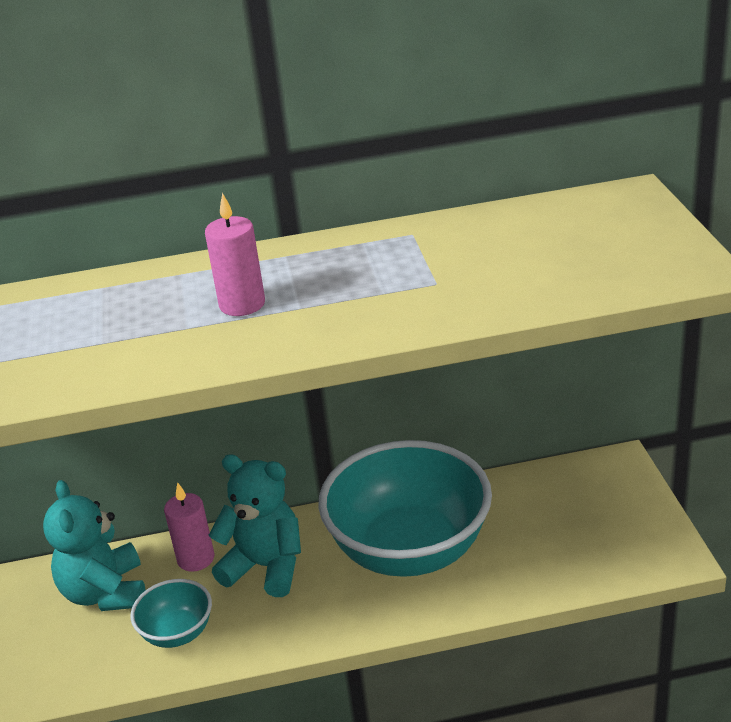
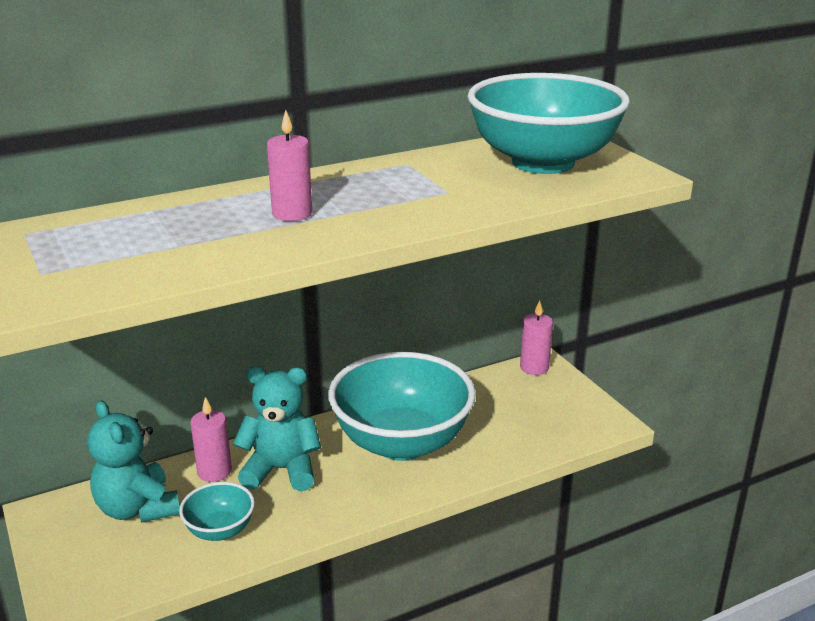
camera: 20 degrees left, 5 degrees down
(578, 242) = (543, 162): none -> turquoise bowl
(606, 466) = (534, 367): none -> pink candle

